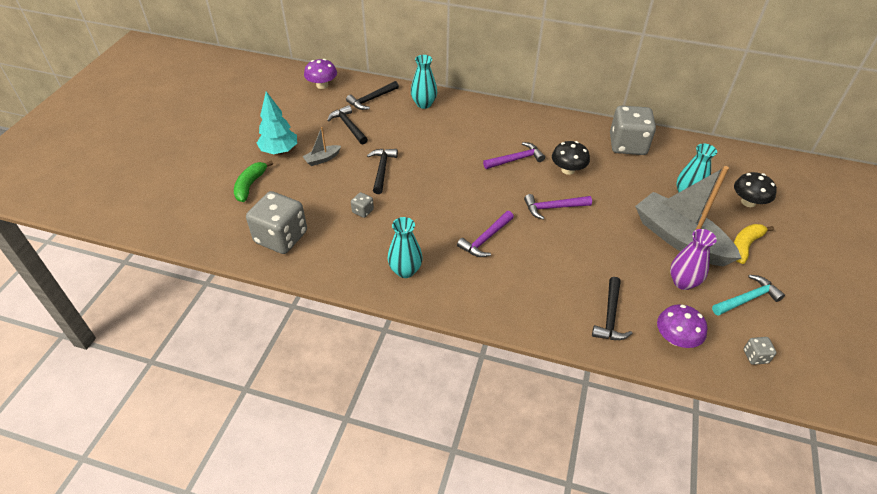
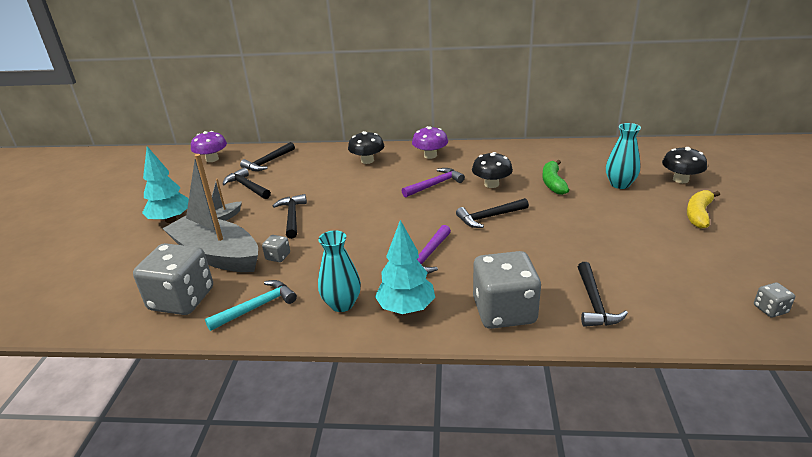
camera: 10 degrees left, 15 degrees down
(250, 185) = (138, 256): green banana -> green banana (553, 183)
(424, 104) = (324, 157): turquoise vase -> none
(455, 286) = (406, 308): none -> turquoise tree
(462, 116) = (367, 160): none -> black mushroom
(553, 208) = (489, 217): purple hammer -> black hammer
(627, 145) = (542, 156): grey dice -> grey dice (504, 311)
(676, 338) = (676, 310): purple mushroom -> purple mushroom (430, 155)
(679, 239) = (631, 220): grey boat -> grey boat (217, 255)
(683, 282) = (655, 256): purple vase -> none
(747, 299) = (728, 258): turquoise hammer -> turquoise hammer (256, 307)

